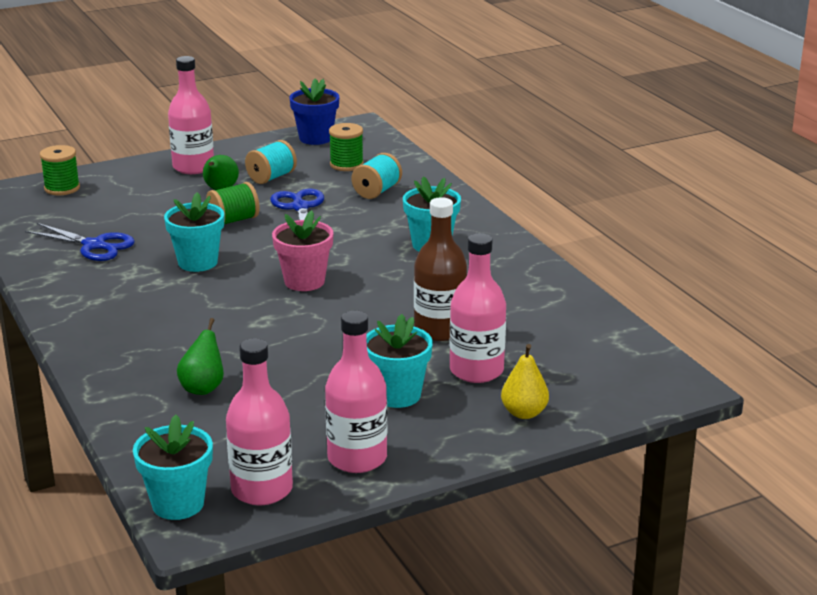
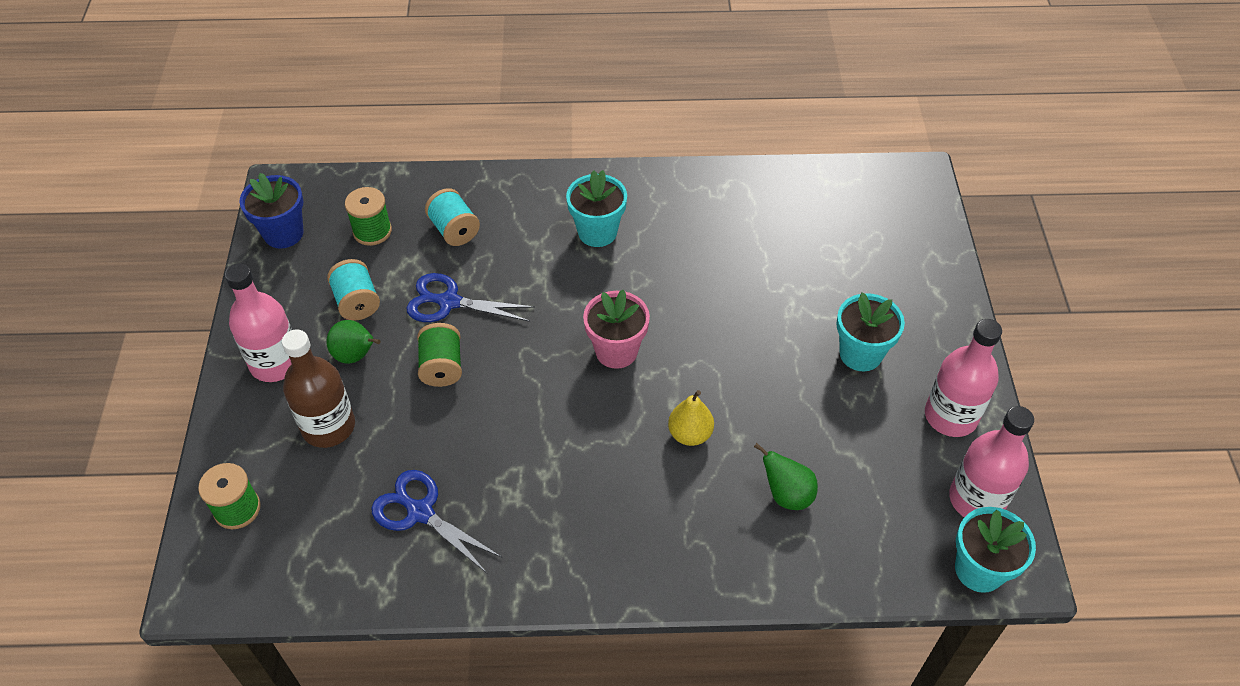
camera: 65 degrees left, 25 degrees up
(94, 245) = (420, 512): blue scissors -> blue scissors turned 105 degrees counterclockwise
(198, 262) = (522, 426): turquoise flower pot -> none
(439, 330) = (762, 285): brown bottle -> brown bottle (328, 426)
(476, 371) = (843, 287): pink bottle -> none
(524, 413) = (922, 283): yellow pear -> yellow pear (690, 434)

